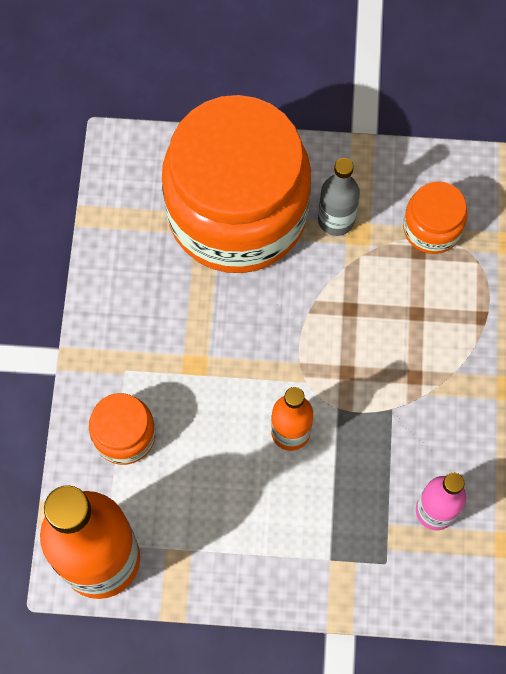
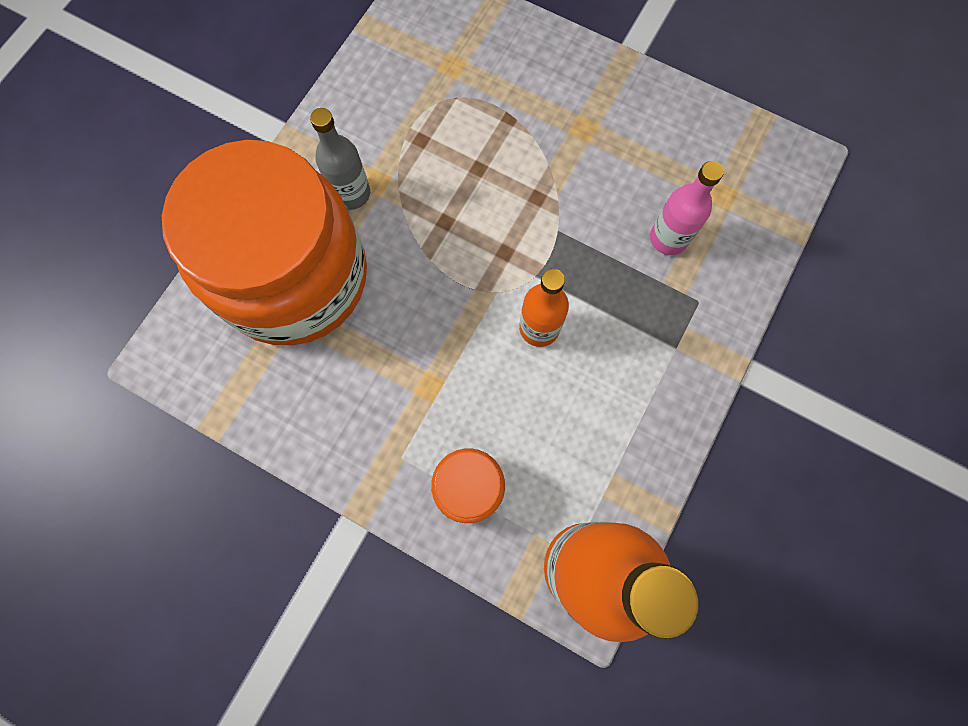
camera: 65 degrees left, 5 degrees up
(432, 228) = (404, 119): orange jar -> none

